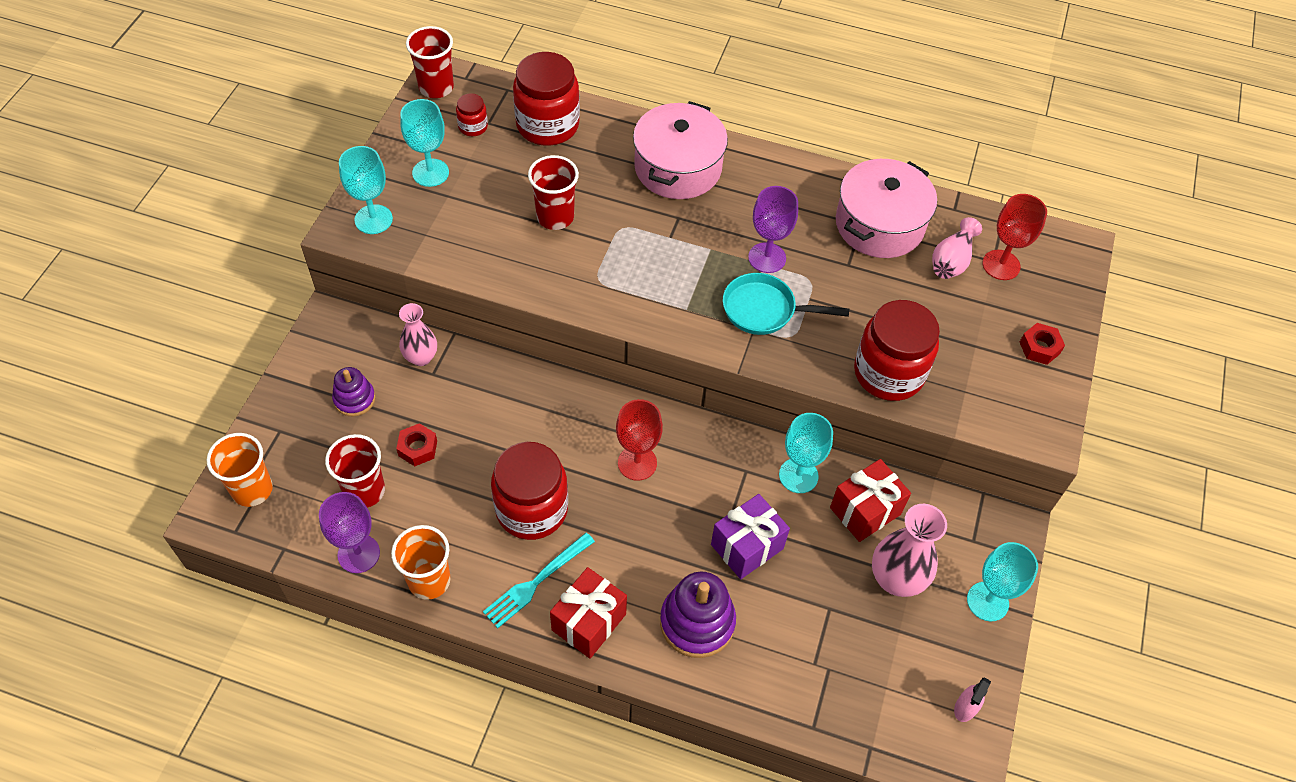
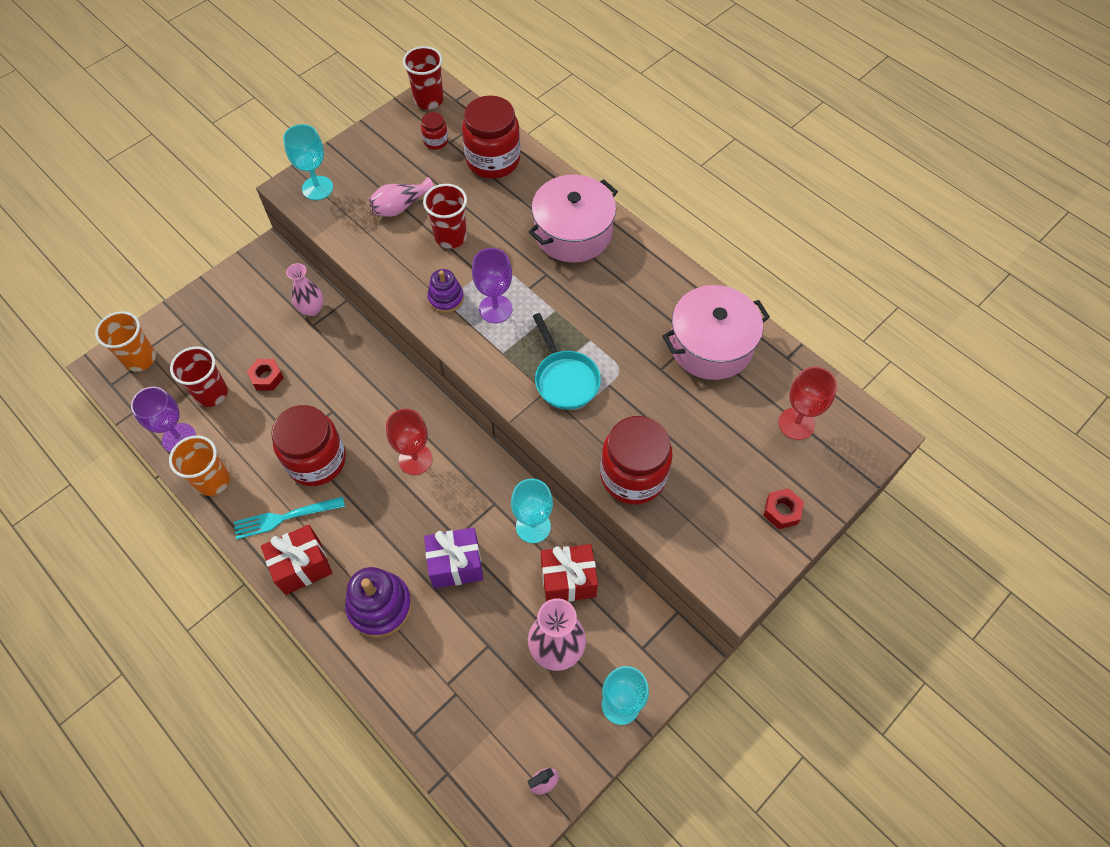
camera: 30 degrees right, 5 degrees up
(354, 399) = (247, 321): purple stacking toy -> purple stacking toy (446, 298)
(430, 173) = (381, 166): turquoise goblet -> none
(764, 310) = (565, 379): turquoise pan -> turquoise pan turned 150 degrees counterclockwise
(767, 258) = (596, 336): purple goblet -> purple goblet (495, 309)
(951, 261) = (753, 402): pink vase -> pink vase (400, 207)

